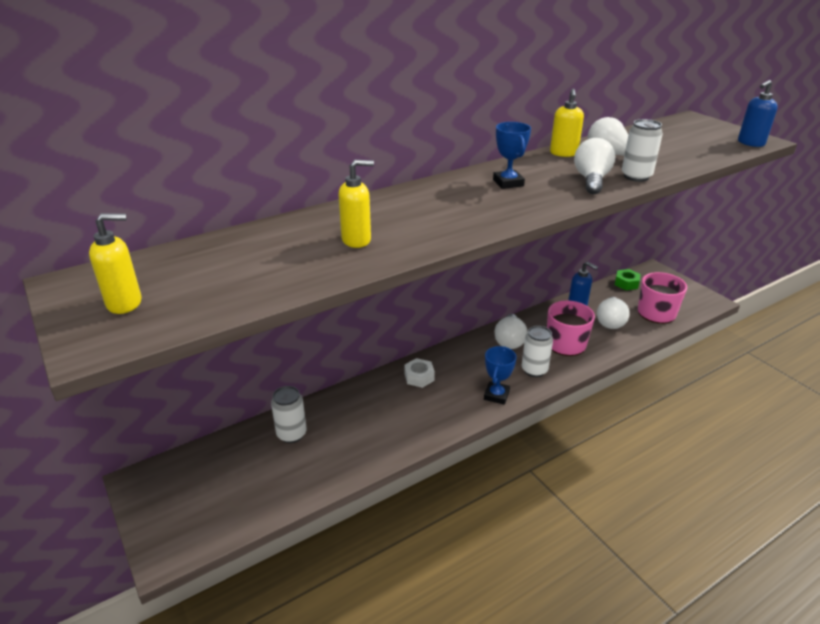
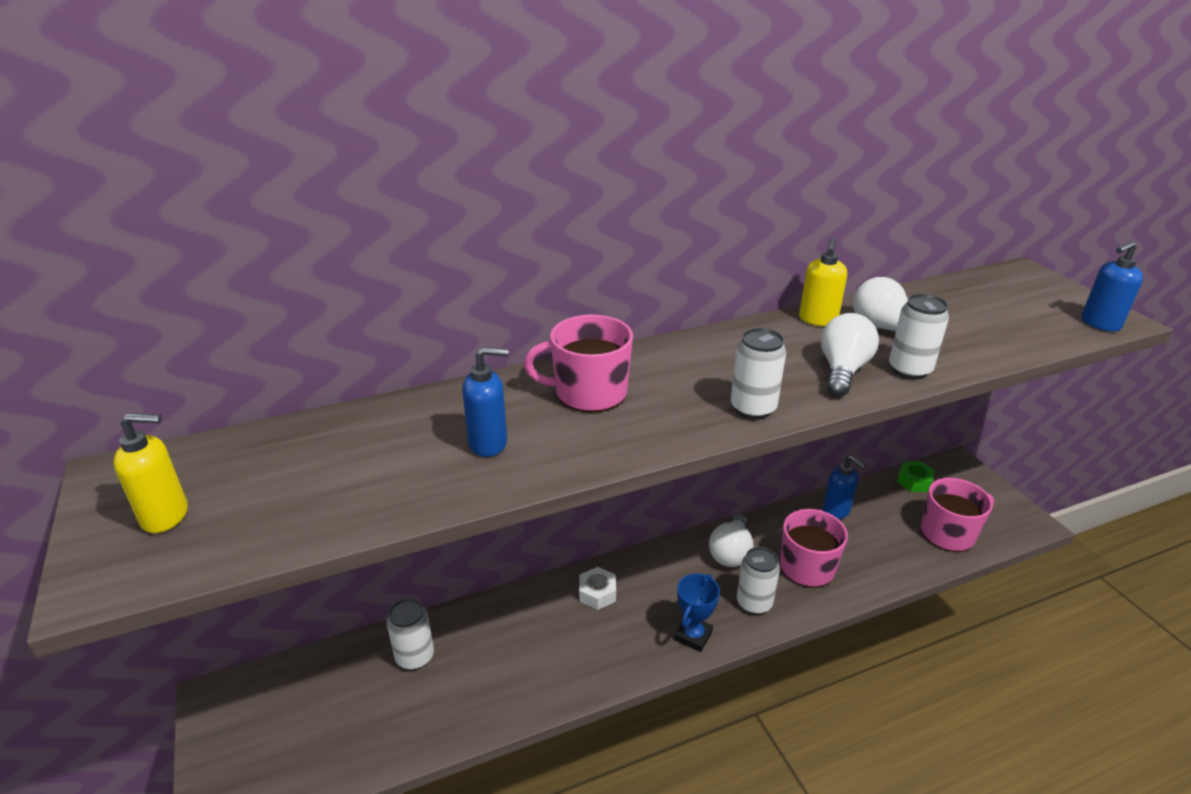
camera: 10 degrees right, 0 degrees up
(357, 240) = (489, 443): yellow soap dispenser -> blue soap dispenser
(418, 206) = (589, 393): none -> pink mug
(508, 183) = (724, 364): blue trophy -> none
(538, 205) = (753, 408): none -> white can
(610, 321) = (878, 539): white light bulb -> none

